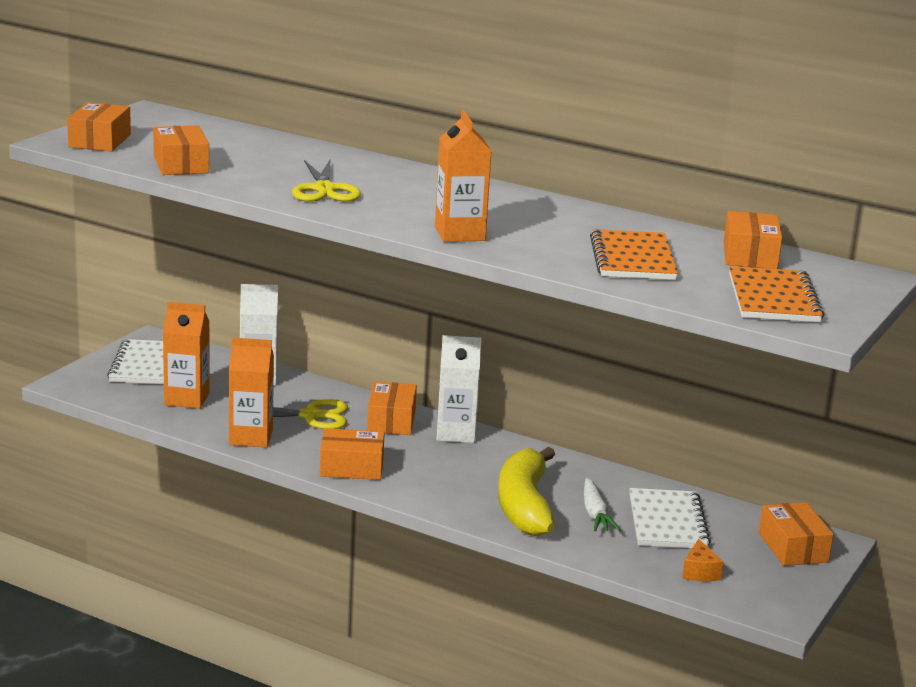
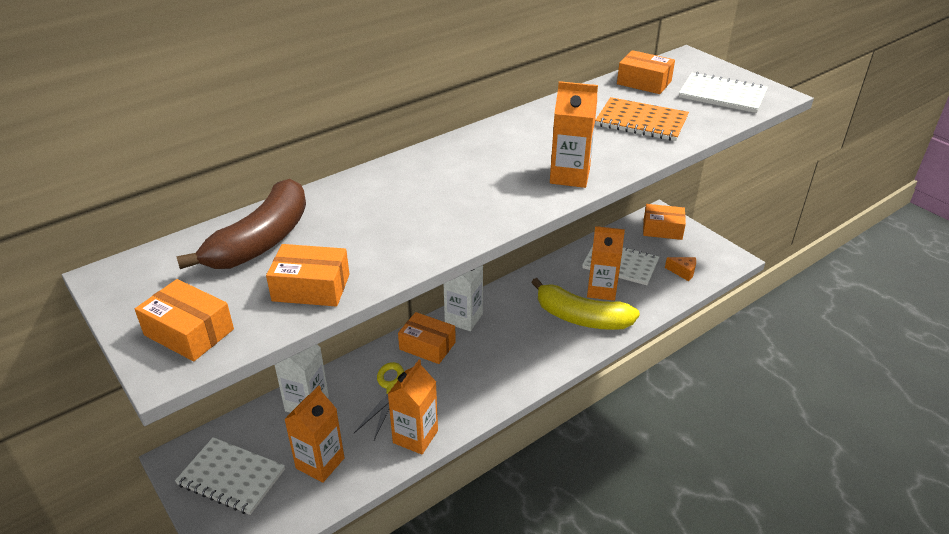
camera: 65 degrees left, 15 degrees up
(232, 142) = (261, 241): none -> brown banana
(324, 189) = (433, 217): yellow scissors -> none
(351, 467) = (492, 388): orange box -> none
(595, 514) = (601, 290): white carrot -> orange carton
(773, 298) = (722, 95): orange notebook -> white notebook

